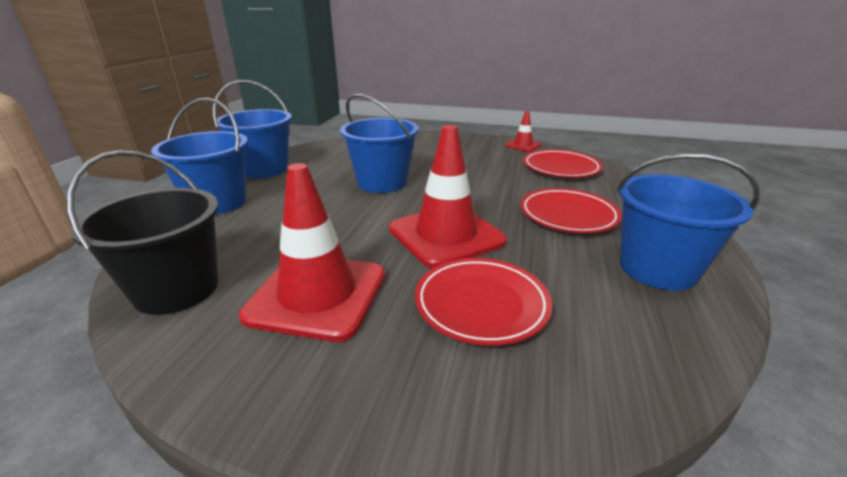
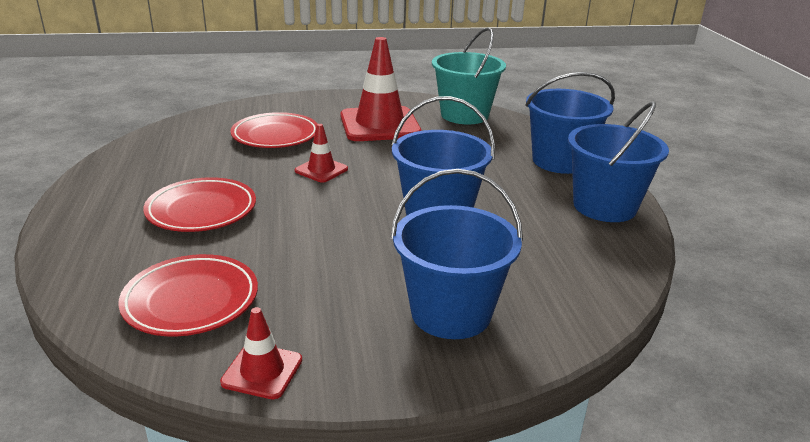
camera: 155 degrees right, 0 degrees up
(177, 289) = (464, 115): black bucket -> turquoise bucket
(446, 235) = (321, 170): red traffic cone -> red traffic cone, size x0.49
(657, 268) = (137, 174): blue bucket -> blue bucket (451, 313)

